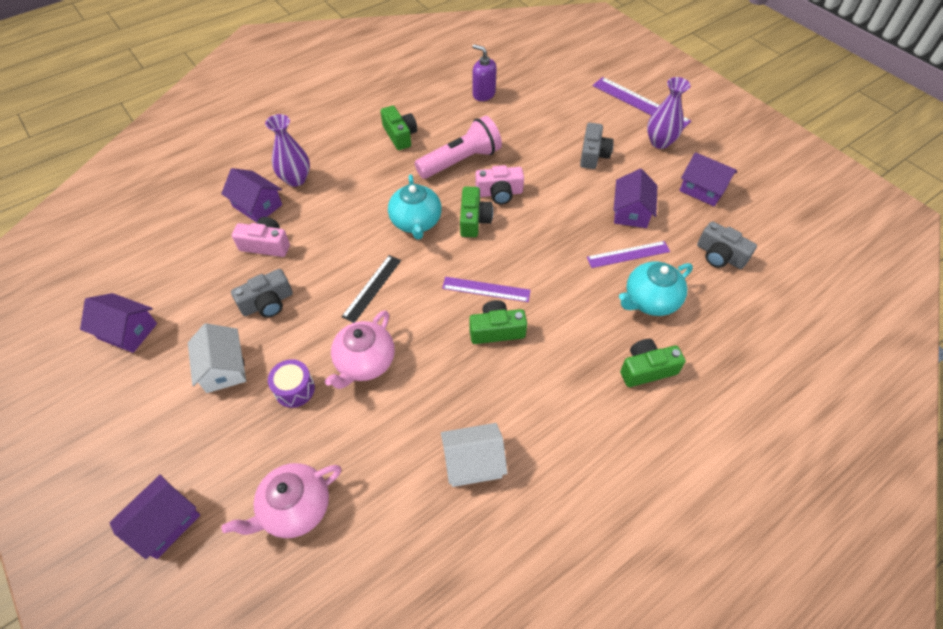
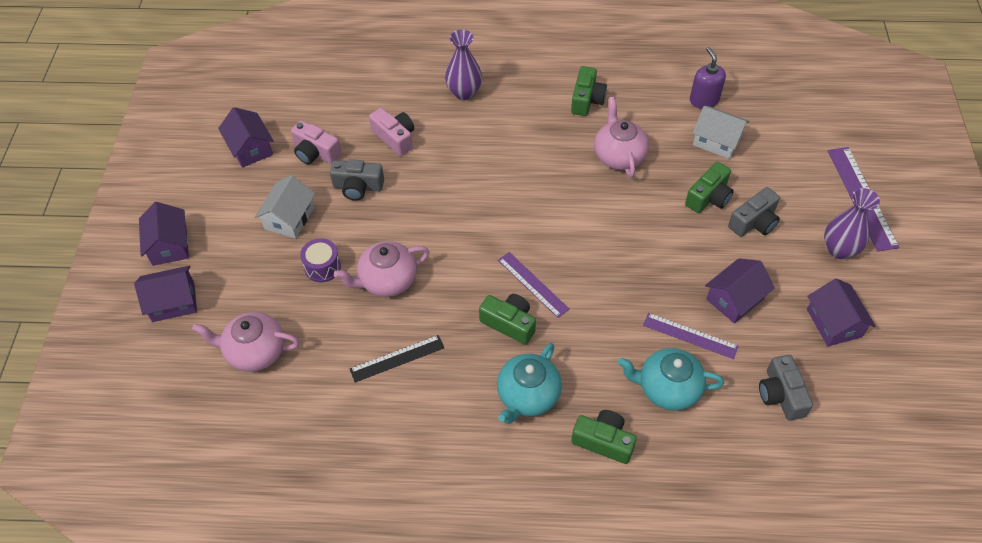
camera: 40 degrees right, 0 degrees up
(257, 205) = (416, 99): purple house -> purple house (169, 245)
(372, 288) = (444, 224): black ruler -> black ruler (397, 358)
(416, 222) = (528, 189): turquoise teapot -> turquoise teapot (527, 396)
(461, 161) = (619, 156): pink flashlight -> pink teapot
(473, 462) = (398, 409): white house -> white house (717, 141)
(474, 220) = (579, 217): green camera -> green camera (709, 197)
(499, 193) = (625, 206): pink camera -> pink camera (315, 152)

